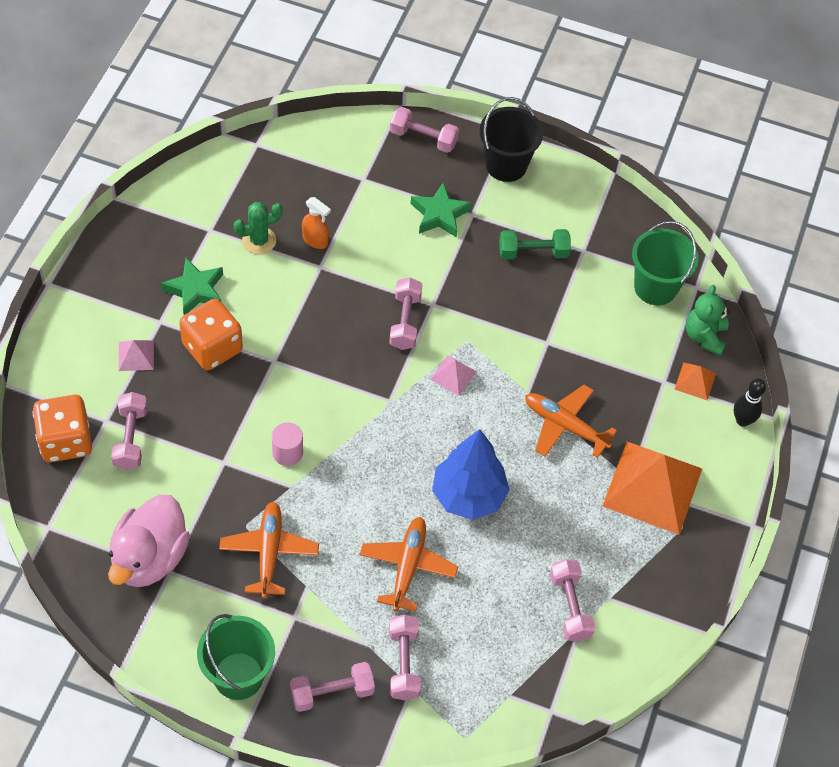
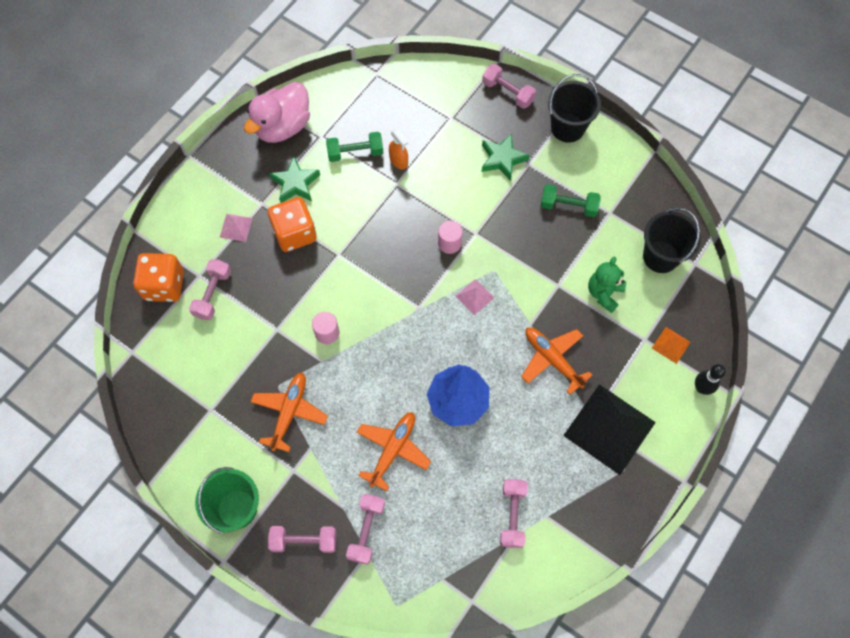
camera: 20 degrees right, 10 degrees up
(150, 558) = (198, 395): pink duck -> pink duck (283, 127)
(259, 241) = (355, 153): green cactus -> green dumbbell
(405, 321) = (449, 243): pink dumbbell -> pink cylinder
(652, 487) = (609, 429): orange pyramid -> black pyramid
(655, 287) = (660, 256): green bucket -> black bucket
(704, 336) = (690, 308): green teddy bear -> green teddy bear (604, 293)

